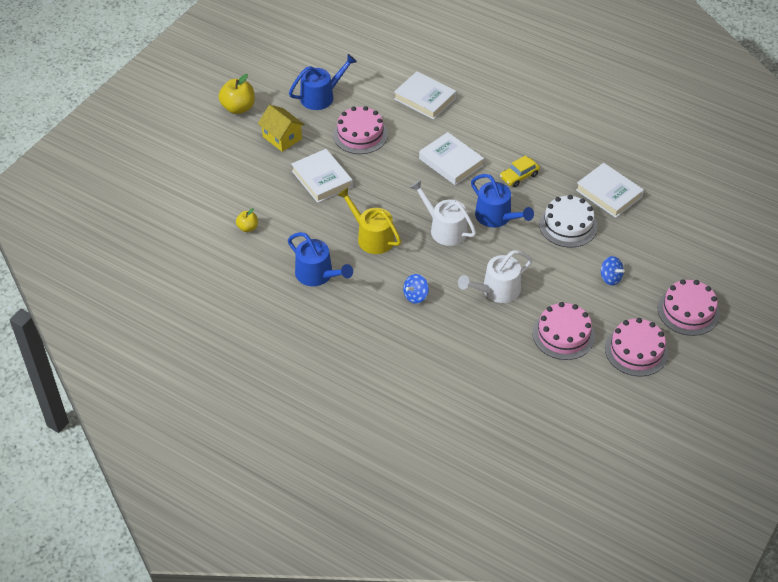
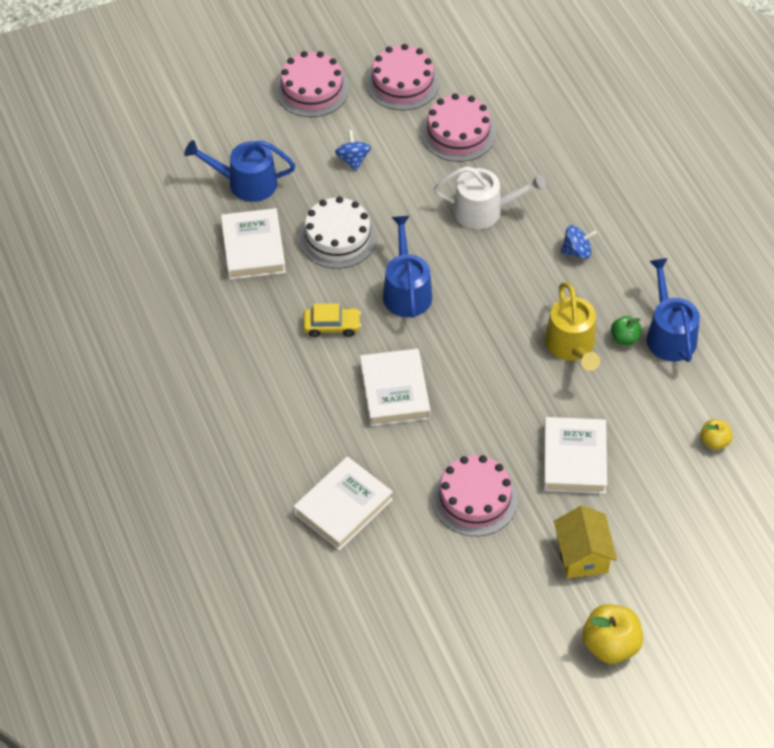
camera: 145 degrees left, 5 degrees up
(321, 96) = (480, 595): blue watering can -> blue watering can (246, 183)
(343, 258) = (624, 338): none -> green apple
(425, 99) = (343, 507): white book -> white book turned 60 degrees clockwise
(444, 229) = (479, 309): white watering can -> none

